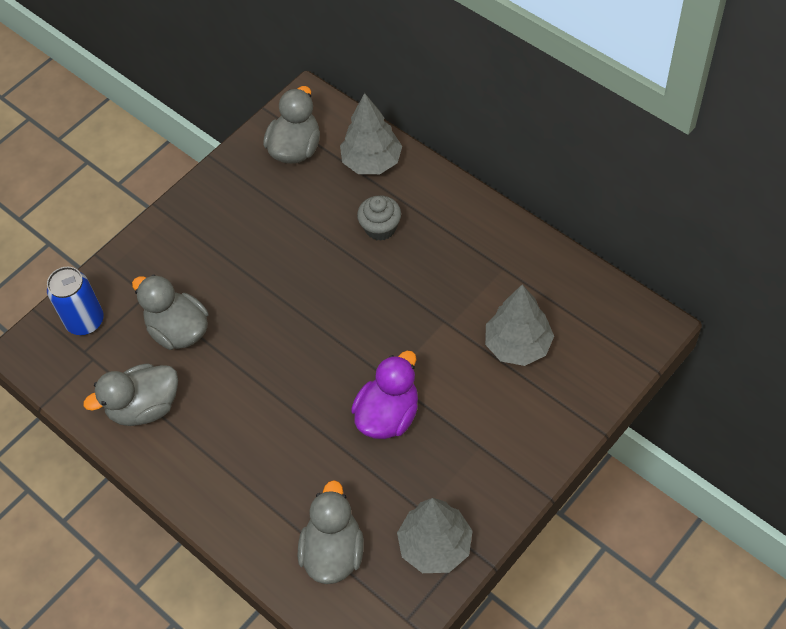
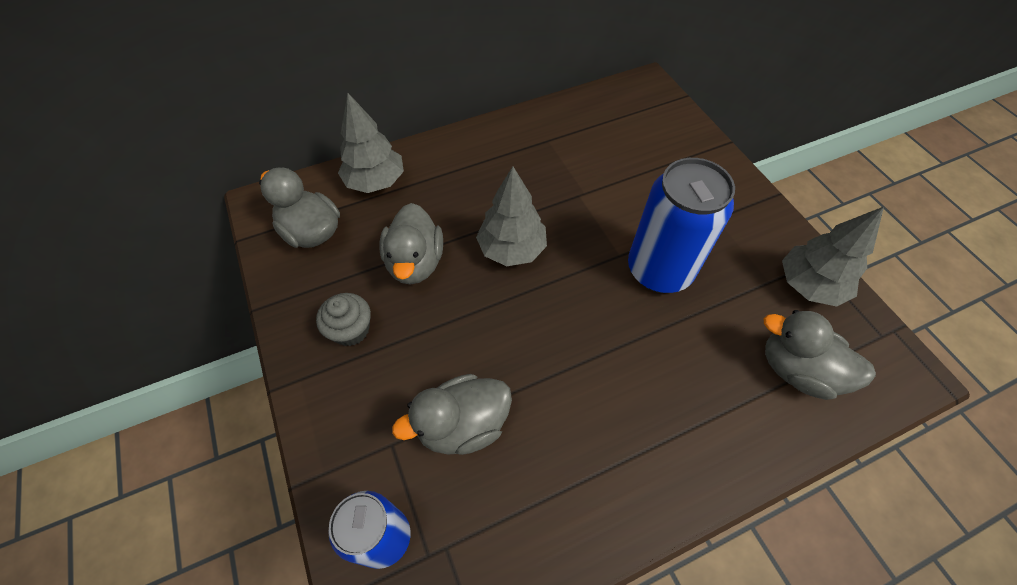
camera: 70 degrees left, 0 degrees up
(144, 407) = (548, 503): grey duck -> grey duck (415, 262)
(380, 228) = (452, 202): grey cupcake -> grey cupcake (351, 330)
(388, 415) = (659, 270): purple duck -> blue can
(517, 345) = (628, 159): grey tree -> grey tree (511, 249)

